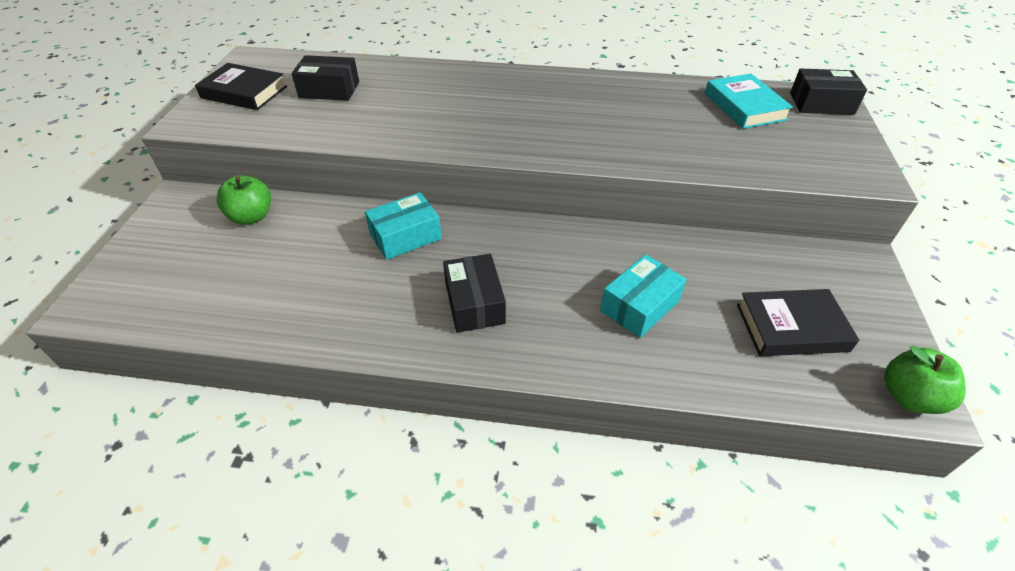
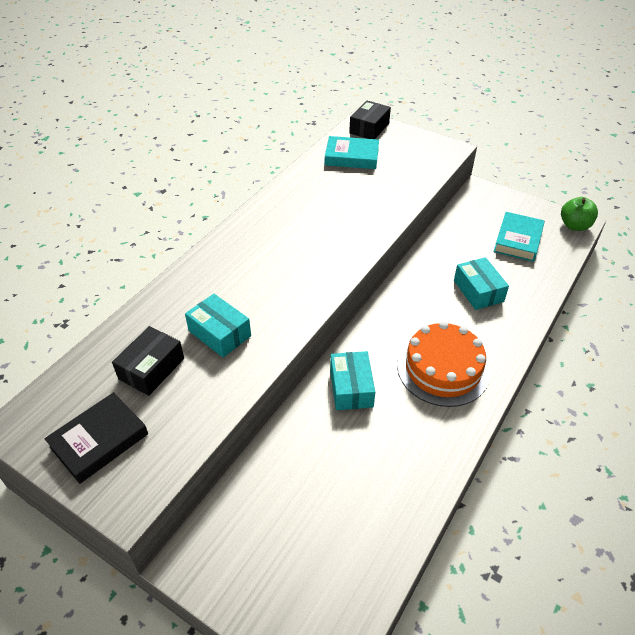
camera: 65 degrees left, 0 degrees up
(251, 217) = (262, 495): green apple -> none
(389, 108) = (219, 333): none -> turquoise box
(474, 303) = (443, 368): black box -> orange cake
(791, 327) = (518, 240): black book -> turquoise book

